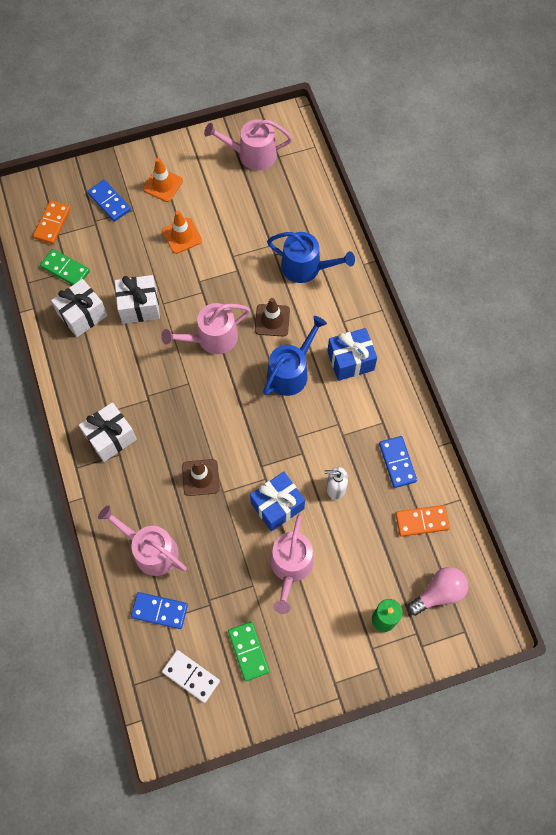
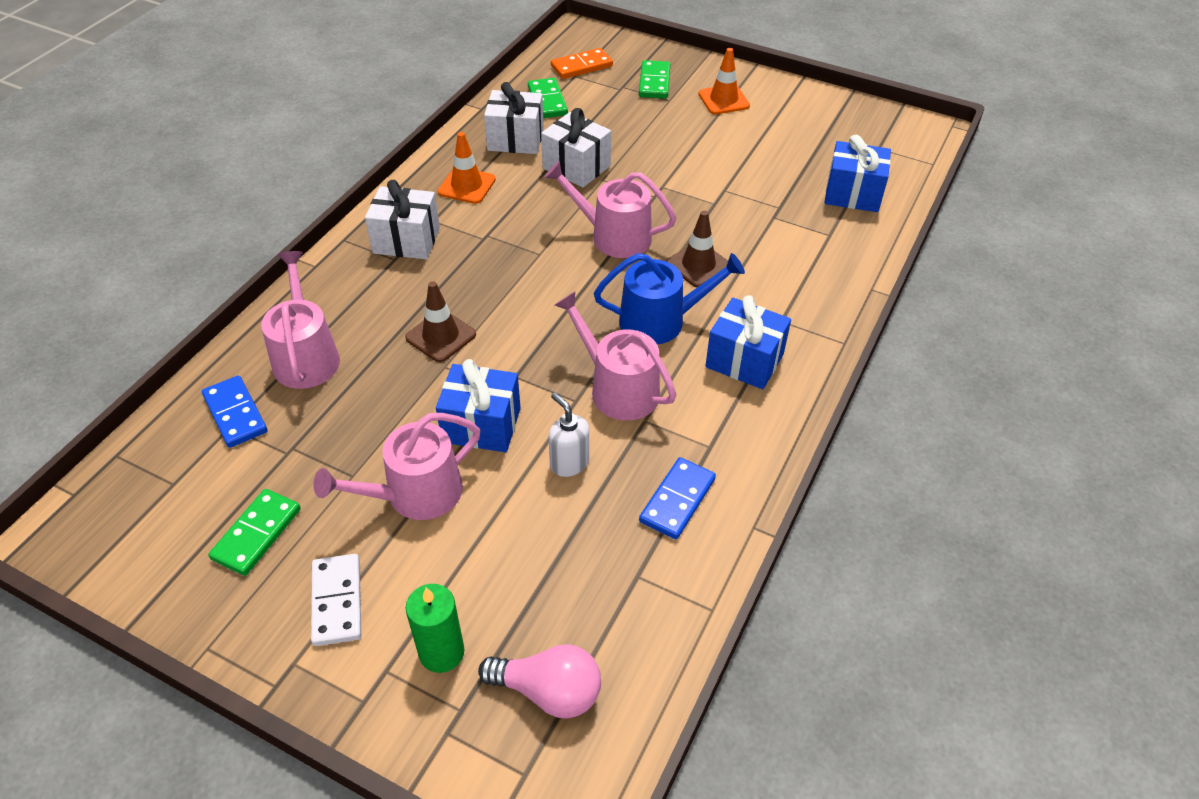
camera: 45 degrees right, 20 degrees down
(109, 202) = (654, 82): blue domino -> green domino
(182, 236) = (692, 144): orange traffic cone -> orange traffic cone (467, 186)
(191, 676) = (171, 501): white domino -> white domino (337, 601)
(252, 155) = (850, 131): pink watering can -> pink watering can (618, 388)
(297, 204) = (853, 194): none -> blue gift
(306, 267) = (796, 248): blue watering can -> none
(422, 521) = (630, 589): orange domino -> none

